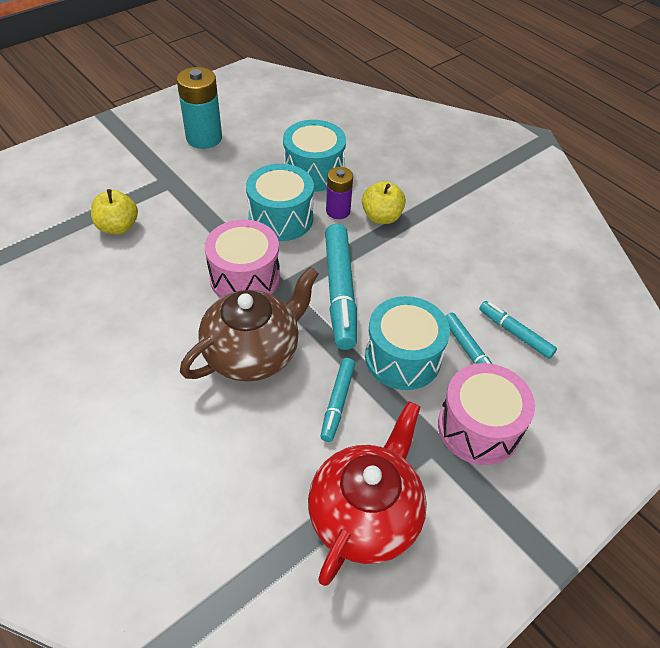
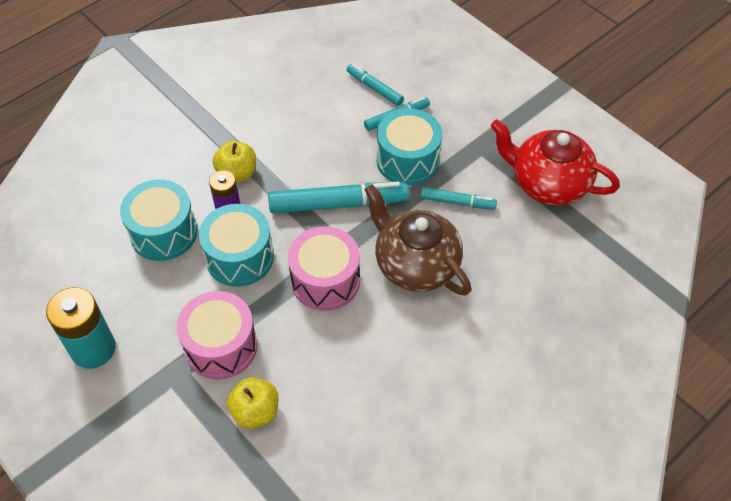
camera: 90 degrees left, 5 degrees up
(478, 427) = (466, 117): pink drum -> pink drum (221, 346)
(515, 333) = (374, 88): turquoise marker -> turquoise marker turned 90 degrees clockwise

